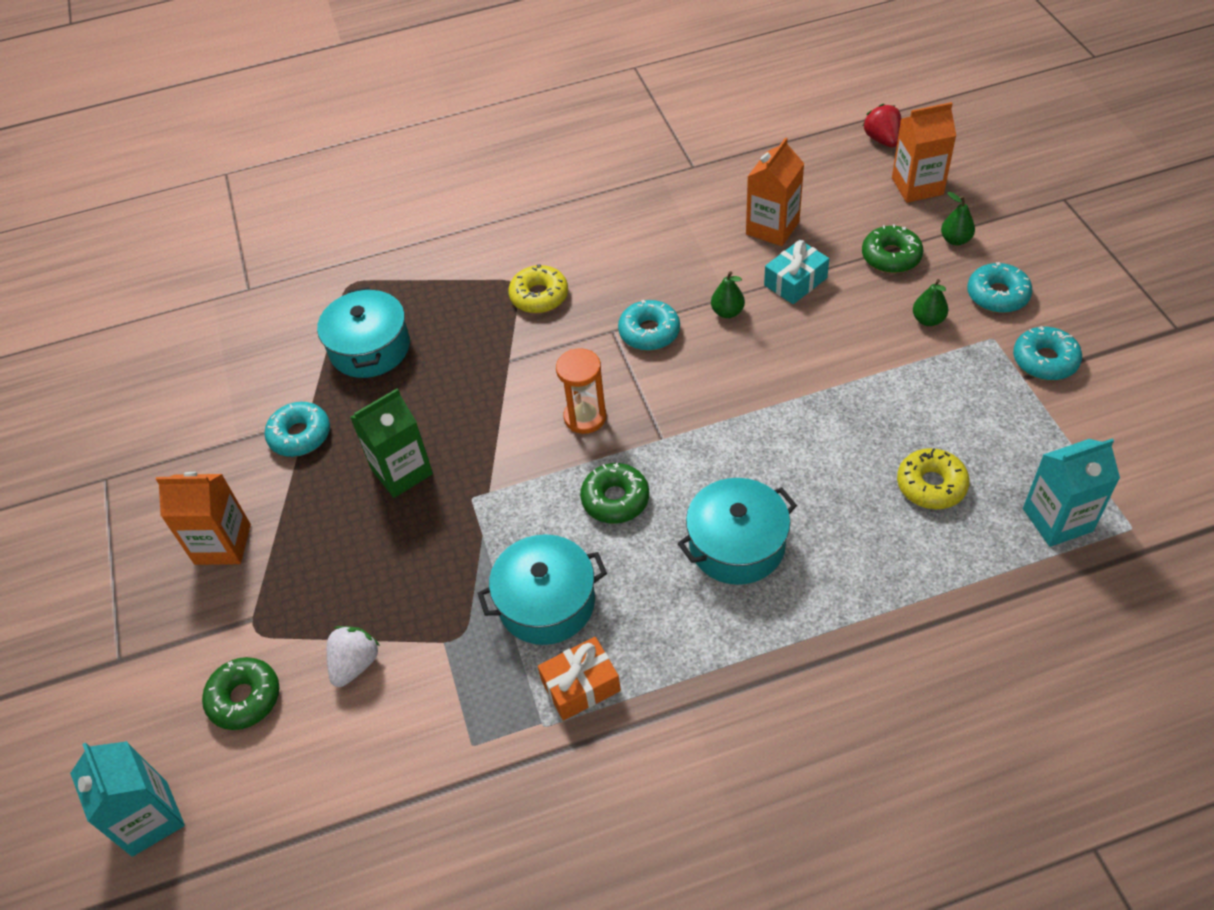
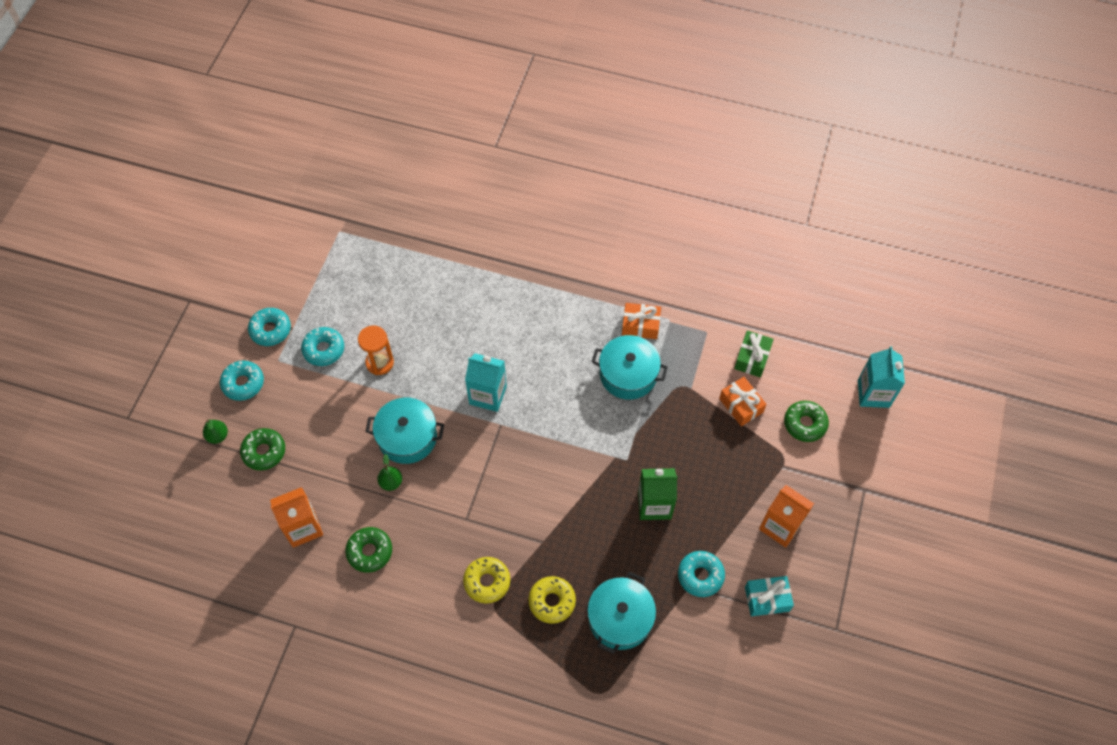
camera: 150 degrees left, 10 degrees up
(355, 664) = (741, 405): white strawberry -> orange gift
(375, 749) = (752, 358): none -> green gift
(585, 417) = (529, 468): orange hourglass -> orange hourglass (379, 363)
(615, 499) = (553, 406): green donut -> green donut (370, 552)
(649, 332) = (446, 501): turquoise donut -> turquoise donut (324, 349)
(737, 545) = (515, 341): turquoise pot -> turquoise pot (407, 437)
(795, 281) = (333, 475): turquoise gift -> turquoise gift (767, 599)
(882, 140) = (159, 550): red strawberry -> none
(917, 186) = (188, 493): orange carton -> none
(928, 320) = (295, 395): green pear -> none
(931, 485) = (399, 307): yellow donut -> yellow donut (552, 601)
(1057, 520) = (364, 255): turquoise carton -> turquoise carton (488, 395)

